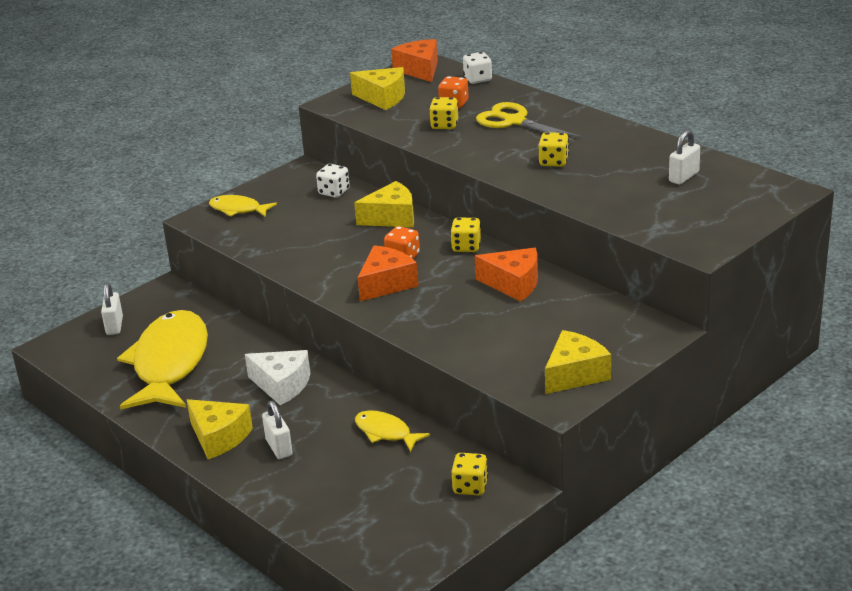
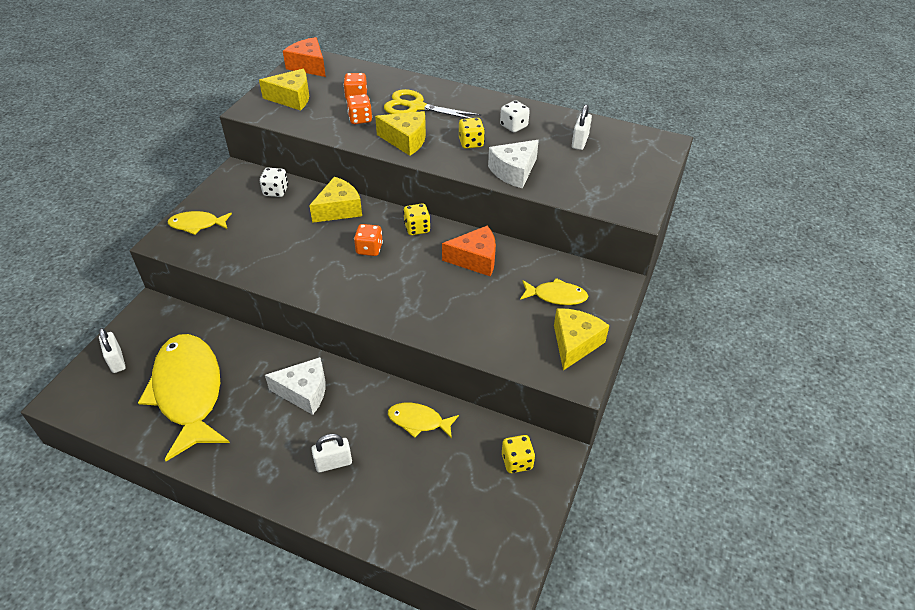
camera: 25 degrees left, 15 degrees up
(219, 437) = (273, 466): yellow cheese -> yellow cheese (406, 140)
(279, 447) = (333, 463): white padlock -> white padlock turned 60 degrees counterclockwise
(386, 284) = (369, 280): orange cheese -> none
(444, 125) = (360, 119): yellow dice -> orange dice
(478, 79) = (362, 69): white dice -> white dice (513, 126)
(583, 331) = (556, 296): none -> yellow fish
(584, 194) = (514, 171): none -> white cheese

